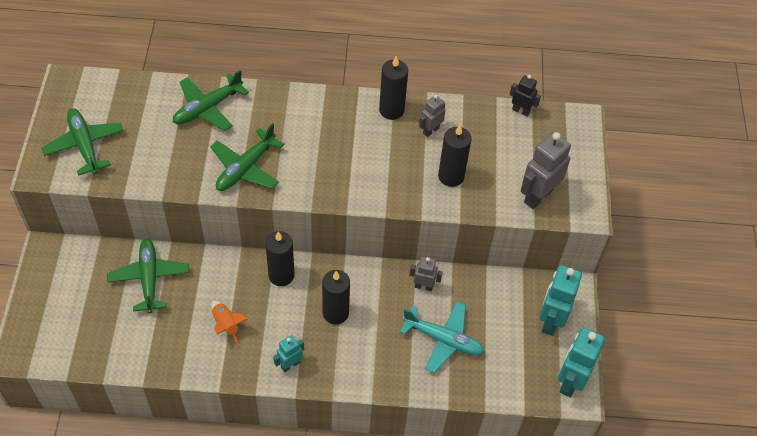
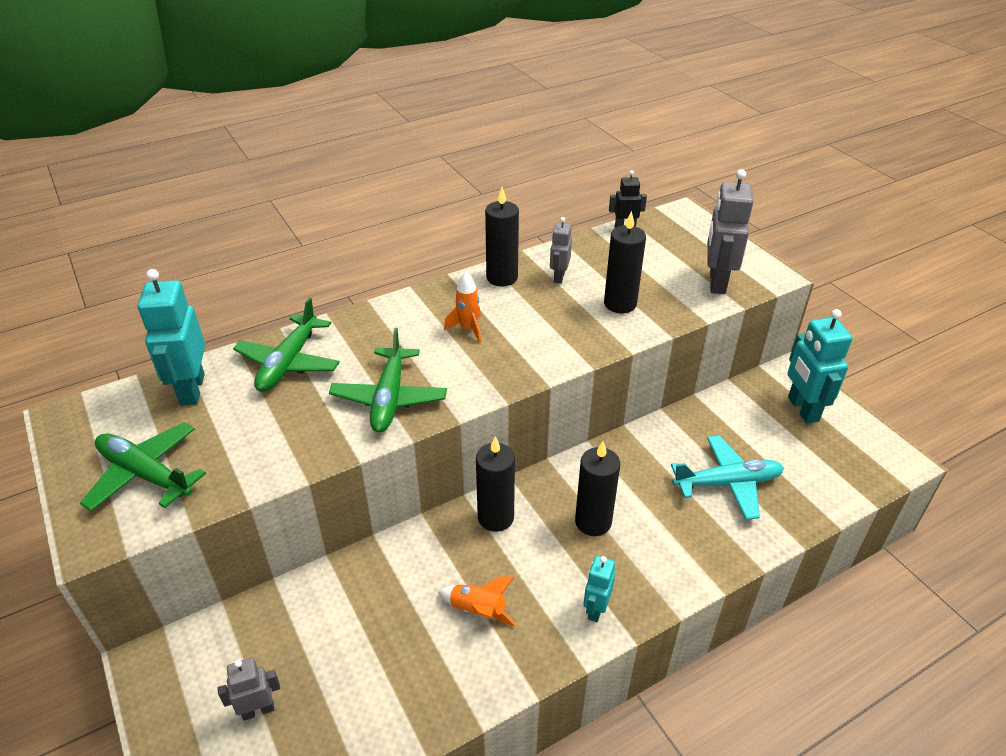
camera: 30 degrees left, 15 degrees down
(149, 278) = (330, 613): green plane -> none
(333, 141) = (468, 329): none -> orange rocket
(423, 286) = (656, 444): grey robot -> grey robot (258, 710)
(570, 381) = (879, 451): turquoise robot -> turquoise robot (192, 389)

